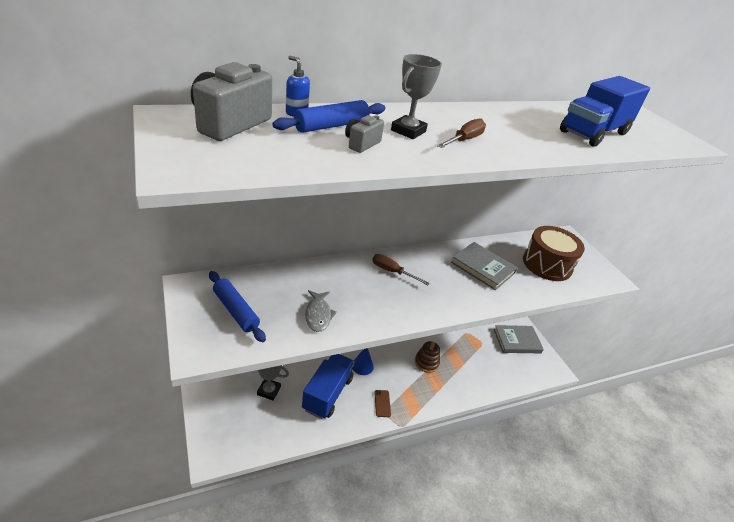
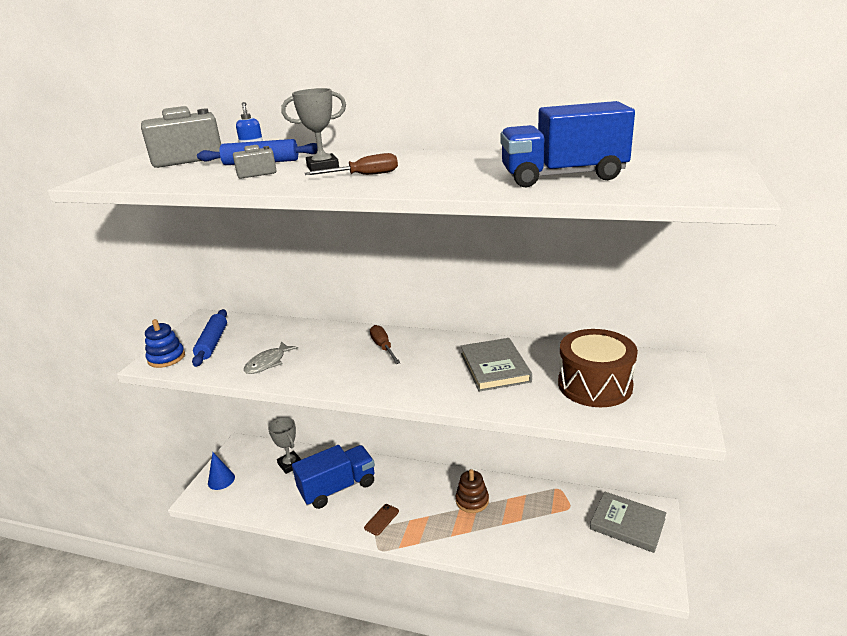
camera: 45 degrees right, 10 degrees down
(207, 342) = (166, 358): none -> blue stacking toy
(362, 366) = (396, 476): blue cone -> blue cone (221, 480)

